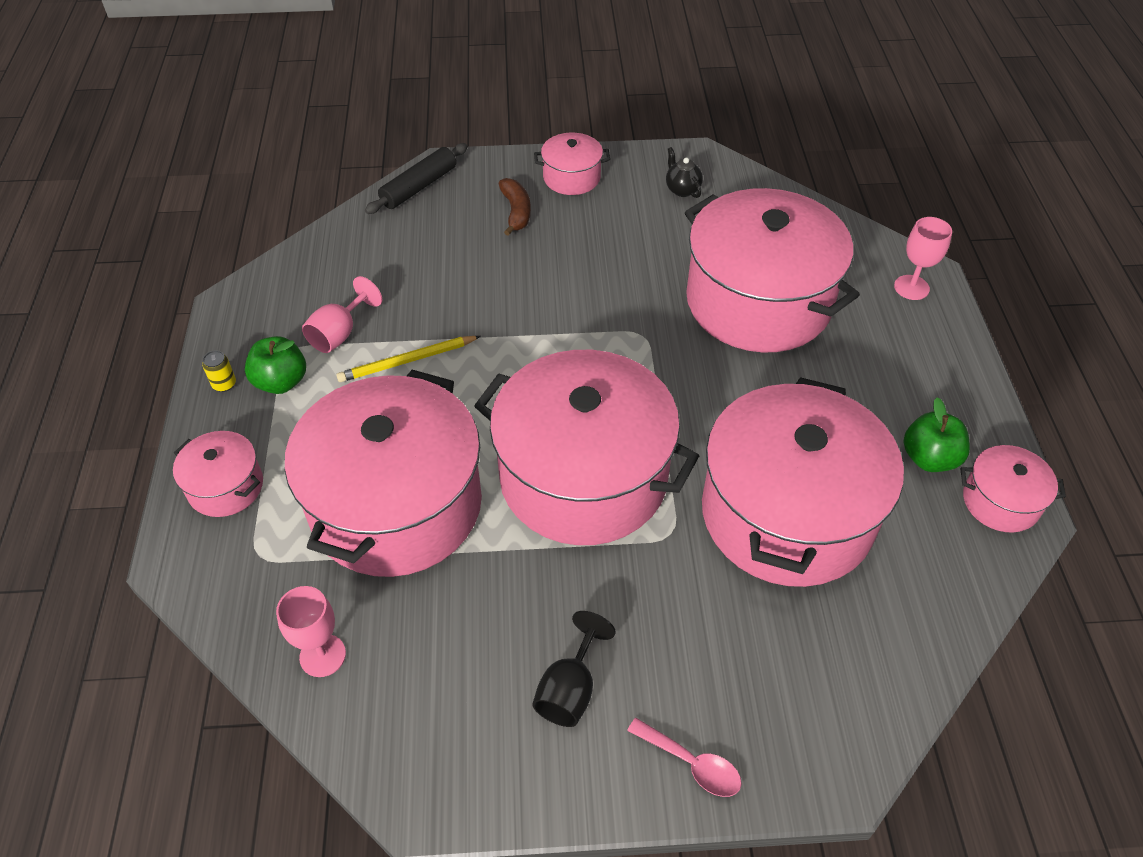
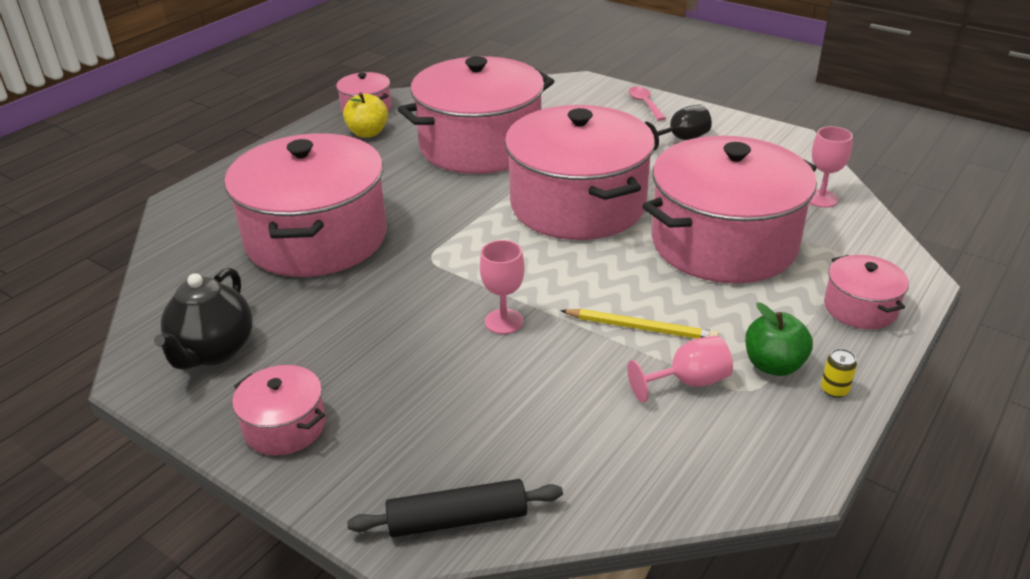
camera: 140 degrees left, 15 degrees down
(516, 212) = (391, 418): brown banana -> none
(682, 189) = (213, 351): black teapot -> black teapot, size x1.87
(911, 287) = (208, 198): pink goblet -> pink goblet (504, 321)
(929, 458) = (368, 133): green apple -> yellow apple

